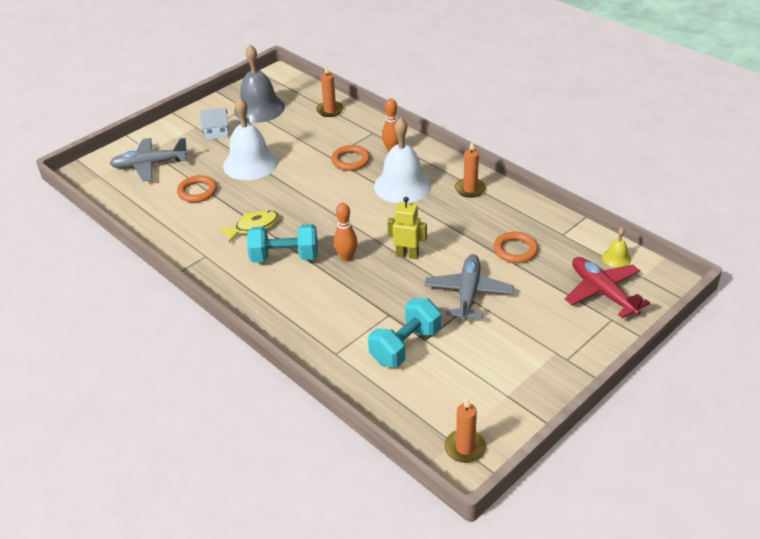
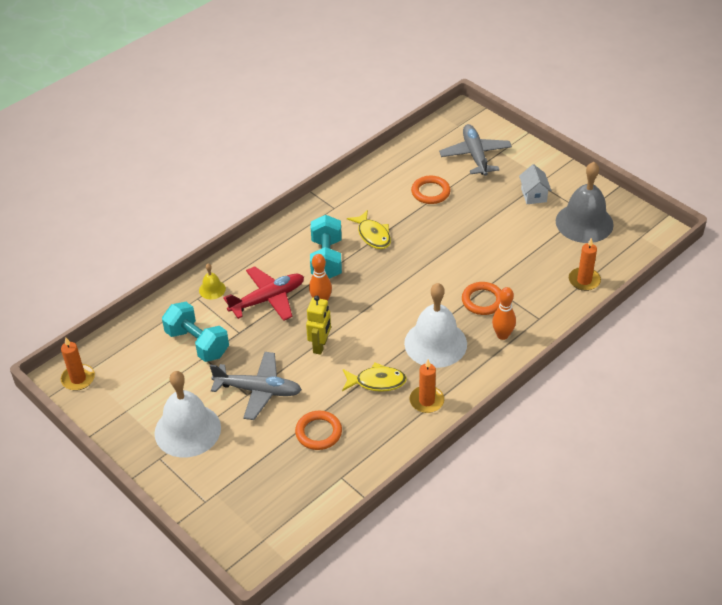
camera: 90 degrees right, 5 degrees up
(250, 163) = (477, 224): white bell -> white bell (187, 430)
(450, 217) = (377, 382): none -> yellow fish
(602, 292) = (245, 499): red plane -> red plane (268, 299)
(616, 258) = (296, 520): yellow bell -> yellow bell (212, 289)

